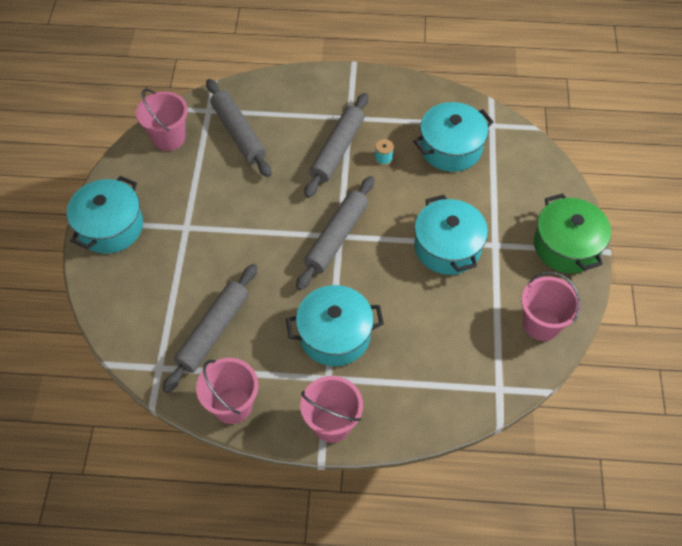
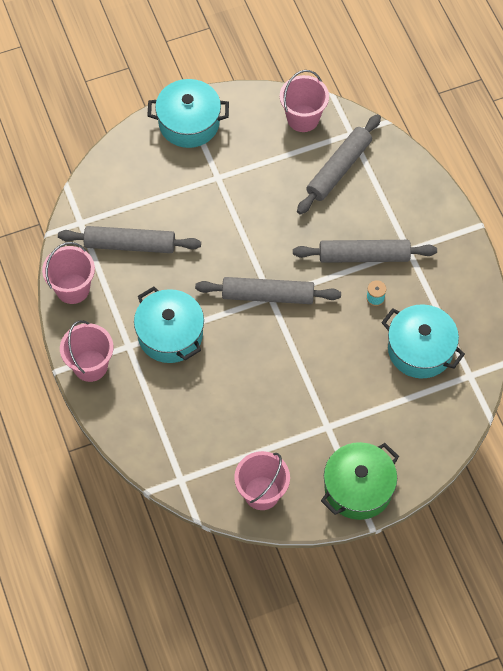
camera: 65 degrees right, 5 degrees up
(447, 247) = (304, 388): turquoise pot -> none

